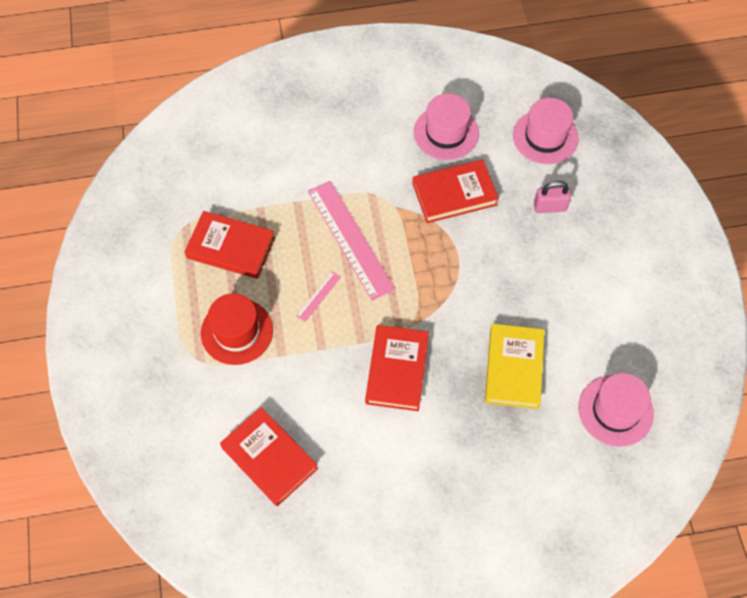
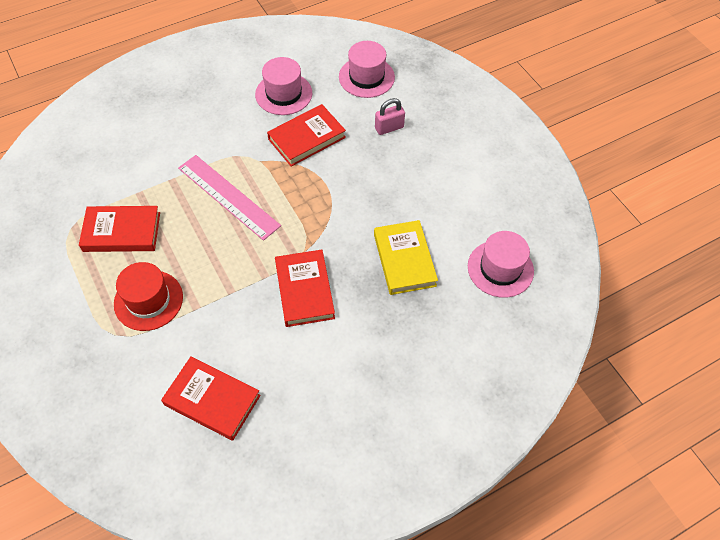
camera: 20 degrees left, 5 degrees down
(318, 296) = (215, 250): pink ruler -> none

